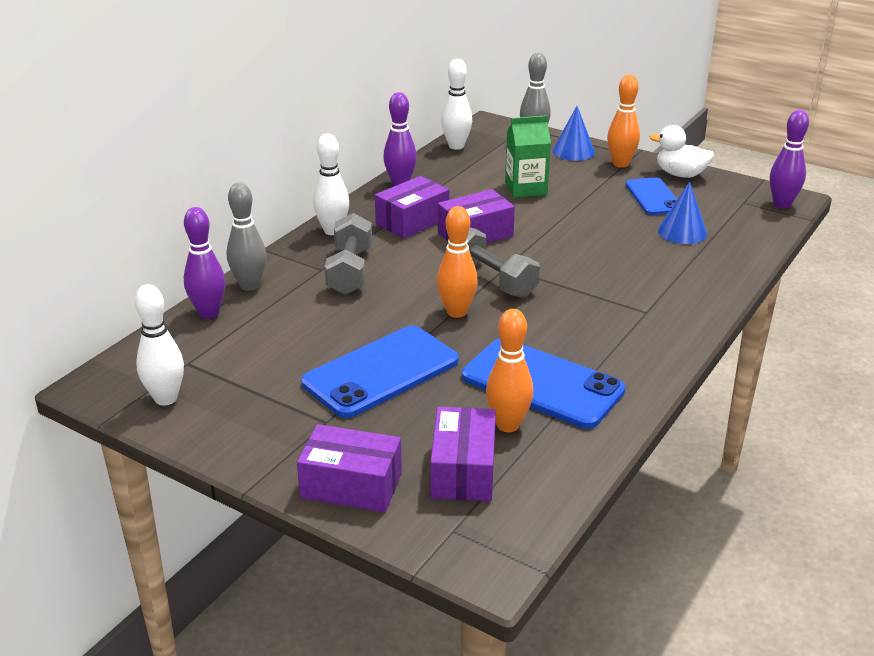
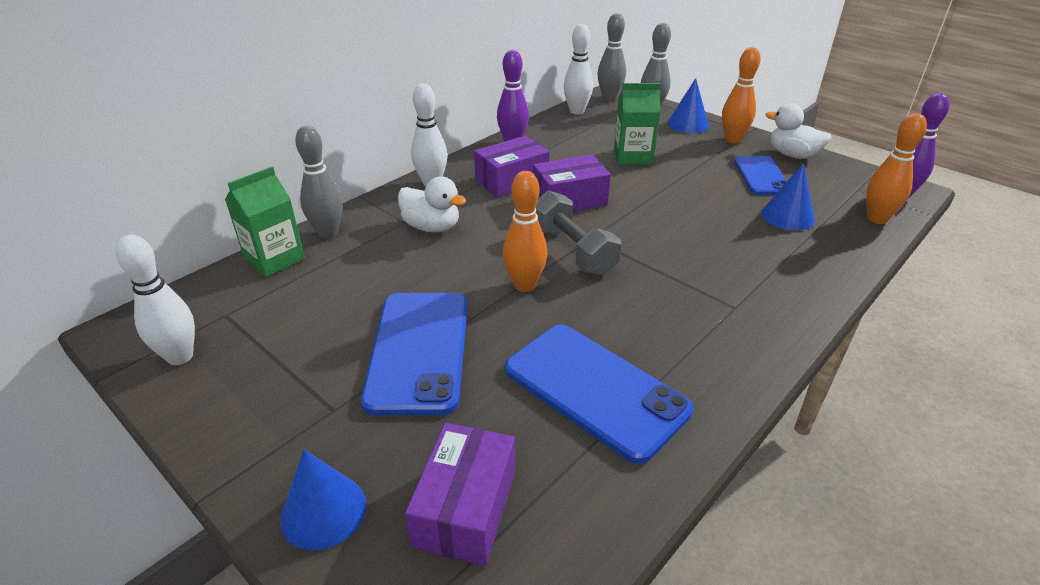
camera: 10 degrees right, 5 degrees up
(208, 313) = (274, 259): purple bowling pin -> green carton
(350, 271) = (432, 227): grey dumbbell -> white duck
(351, 485) = (323, 511): purple box -> blue cone
(381, 372) = (419, 351): blue phone -> blue phone turned 60 degrees counterclockwise
(486, 129) = (609, 98): none -> grey bowling pin
(508, 425) = (539, 444): orange bowling pin -> orange bowling pin (876, 219)

